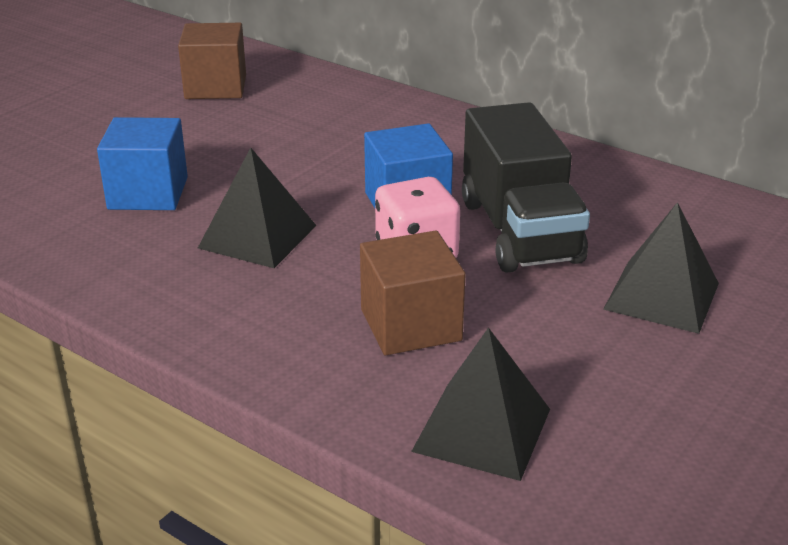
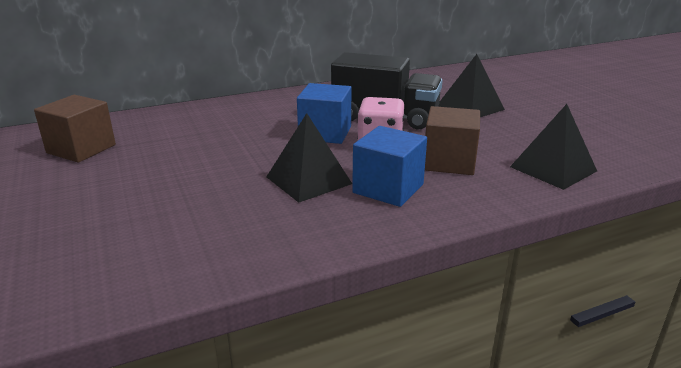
camera: 60 degrees left, 5 degrees down
(148, 193) = (198, 204): blue cube -> blue cube (388, 188)

